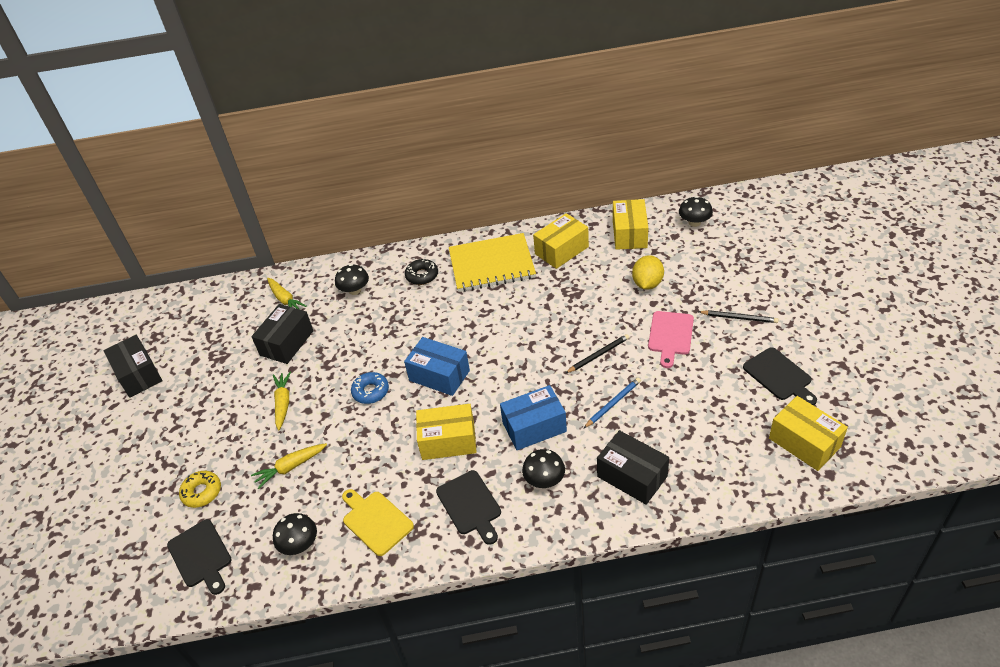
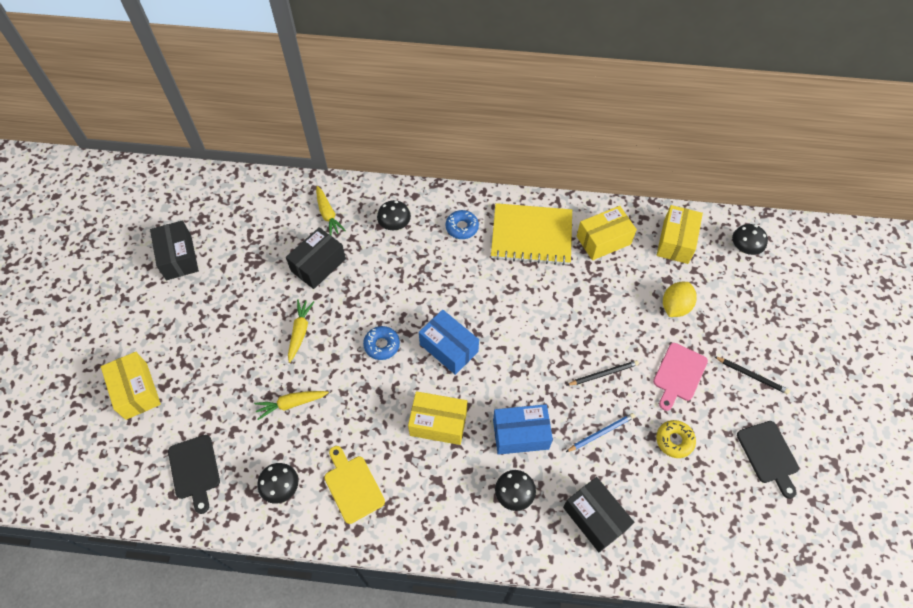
camera: 10 degrees right, 15 degrees up
(202, 492) = (209, 404): yellow donut -> yellow donut (674, 440)
(422, 275) = (462, 227): black donut -> blue donut
(470, 505) = (440, 498): black cutting board -> none
(804, 442) = (767, 536): yellow box -> yellow box (136, 391)

